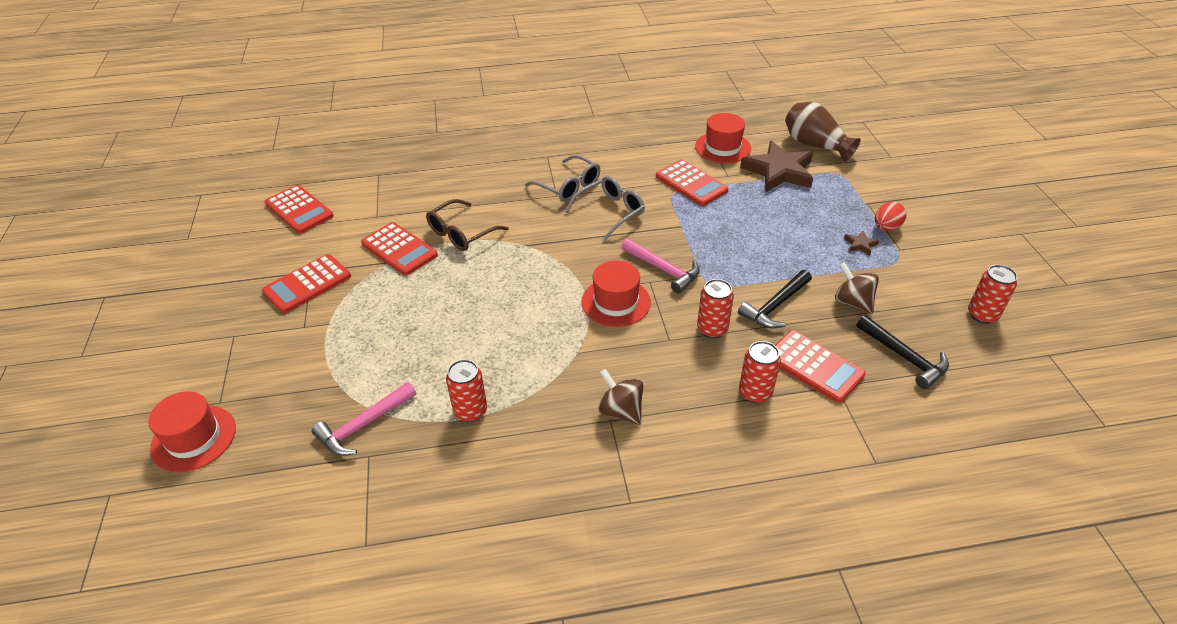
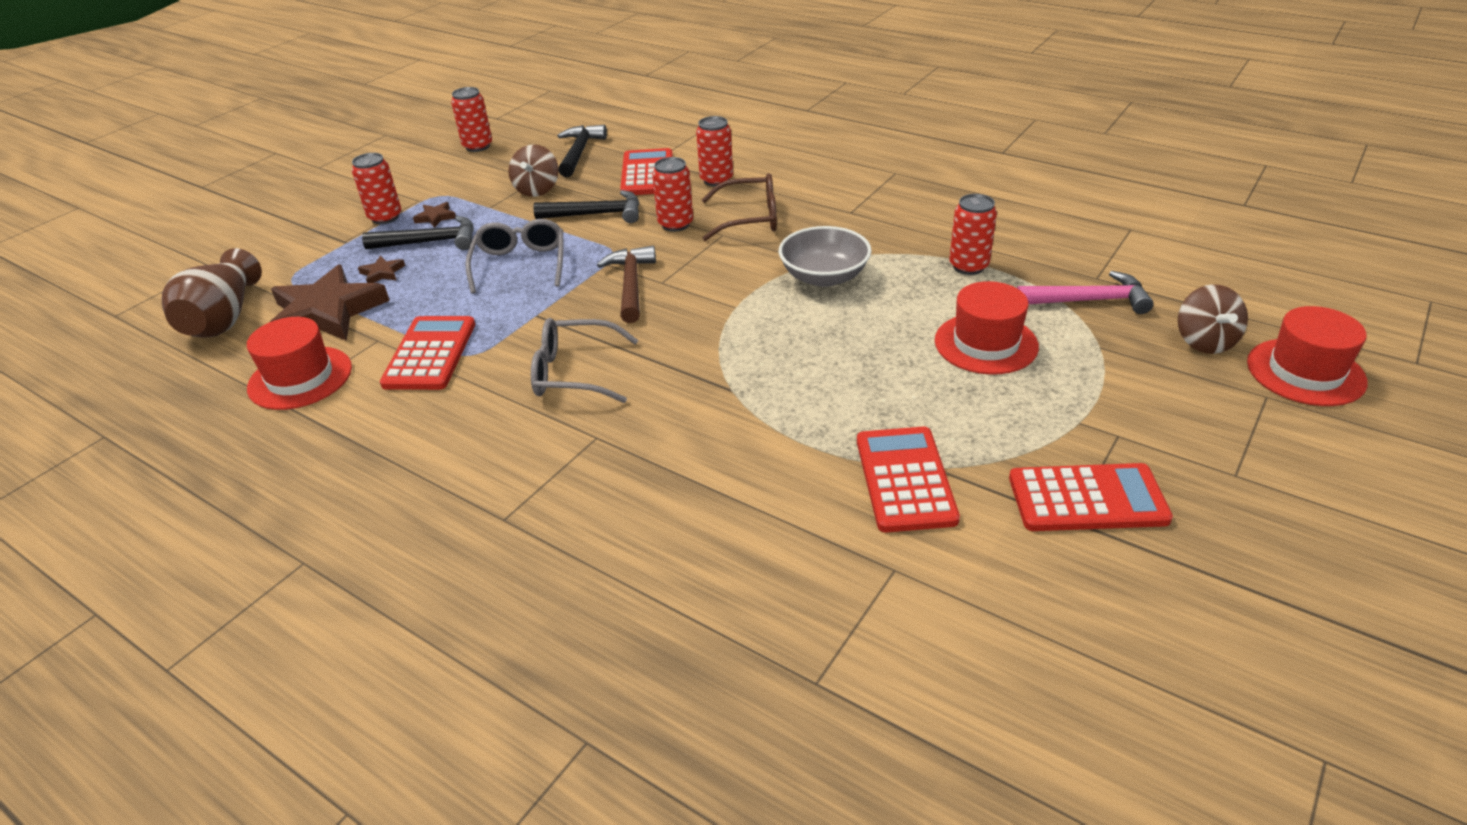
camera: 135 degrees left, 5 degrees down
(299, 210) = (1036, 684): red calculator -> none
(462, 233) = (790, 454): brown glasses -> brown glasses (749, 218)
(559, 342) = (824, 277): none -> grey bowl
(568, 186) = (561, 442): grey glasses -> grey glasses (520, 265)
(616, 302) = (722, 281): red hat -> red hat (986, 343)
(621, 411) = (834, 213): brown spinning top -> brown spinning top (1204, 342)
(663, 270) = (631, 285): pink hammer -> brown hammer
(803, 200) = (382, 273): none -> brown star
(824, 229) = (430, 242): none -> black hammer
(886, 227) = (385, 217): red egg -> red can

